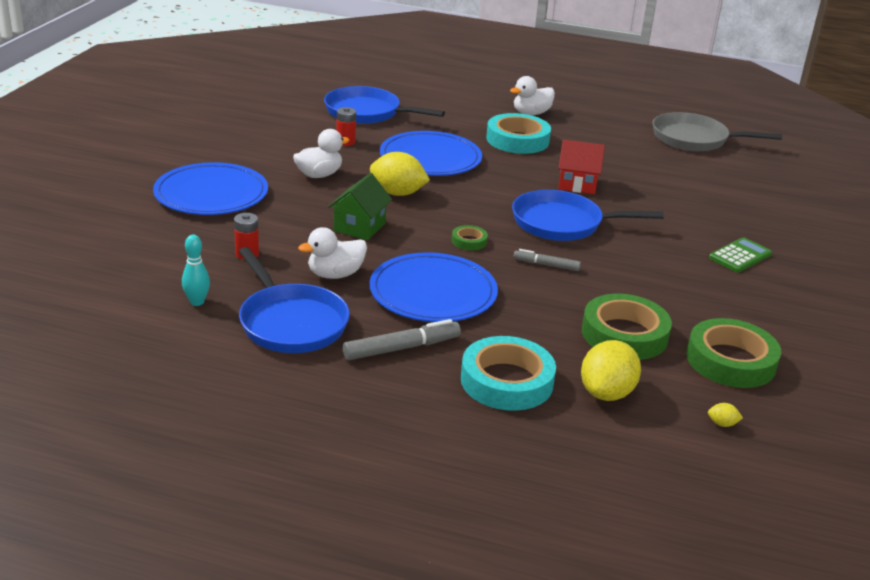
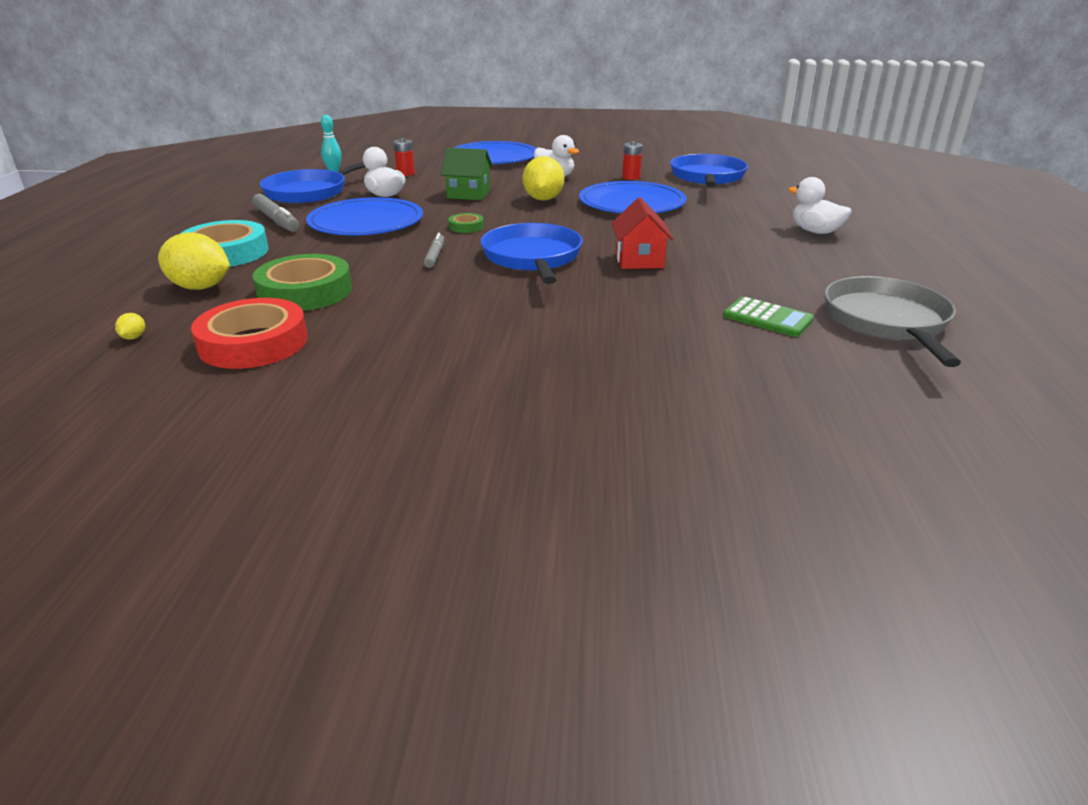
camera: 80 degrees right, 0 degrees up
(517, 140) = (726, 230): turquoise tape -> none
(730, 360) = (253, 343): green tape -> red tape
(740, 256) = (515, 351): green calculator -> green calculator (767, 318)

